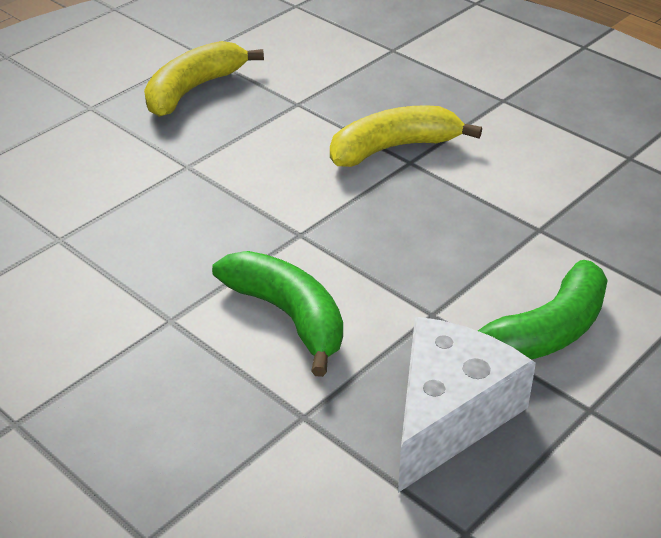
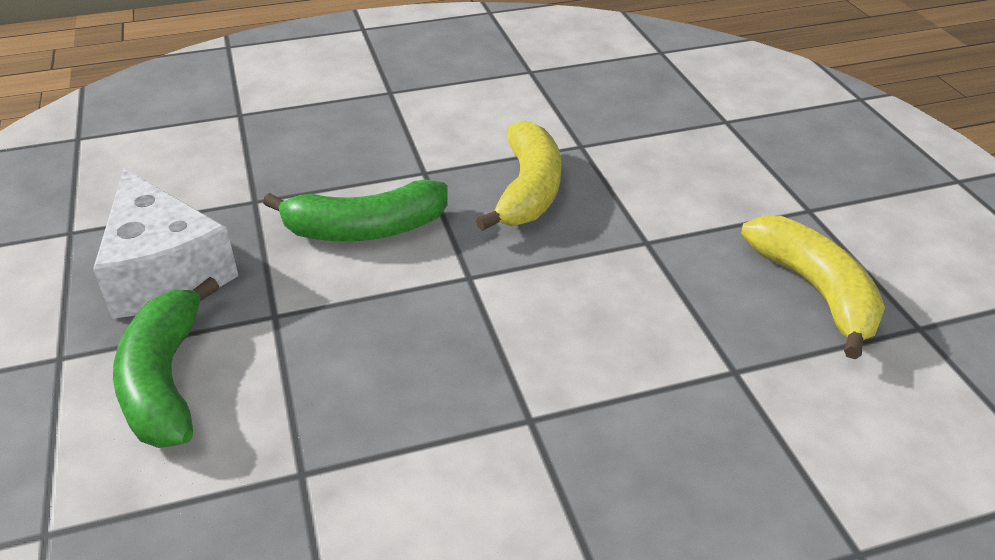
camera: 120 degrees right, 0 degrees up
(393, 148) = (570, 416): yellow banana -> yellow banana (528, 190)

